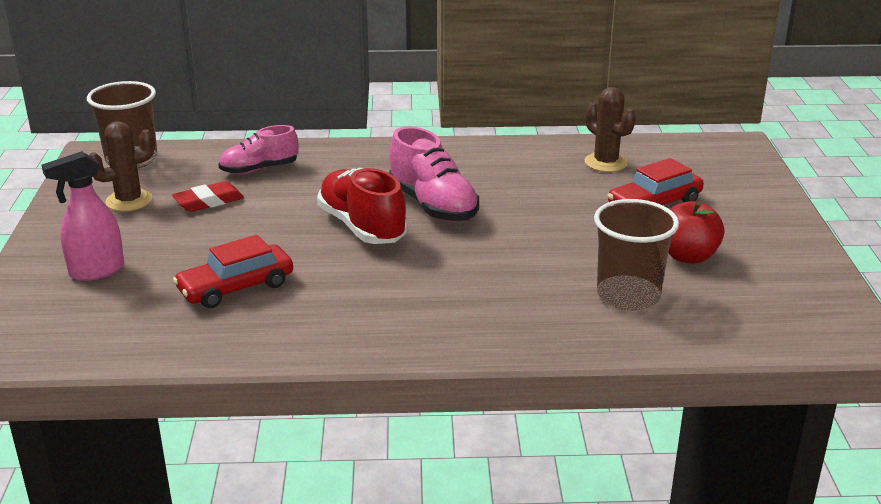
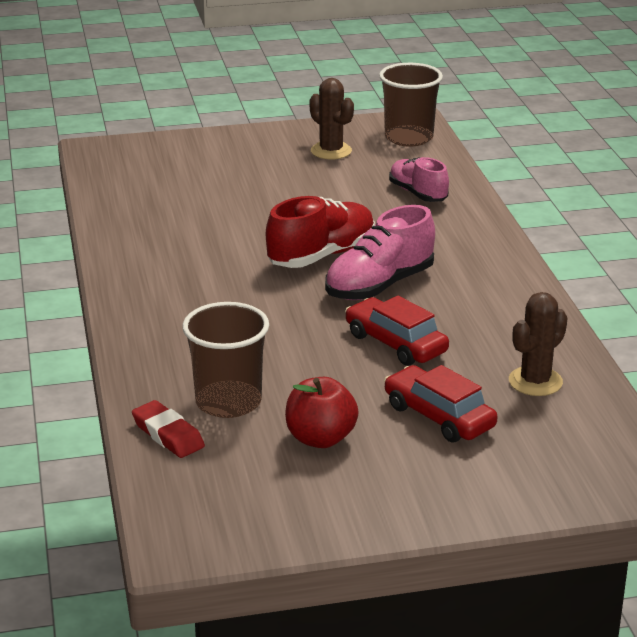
camera: 80 degrees right, 0 degrees up
(96, 271) = (211, 161): pink spray bottle -> none
(209, 201) = (343, 182): red eraser -> red eraser (168, 435)
(236, 287) = (199, 216): red car -> red car (396, 343)

